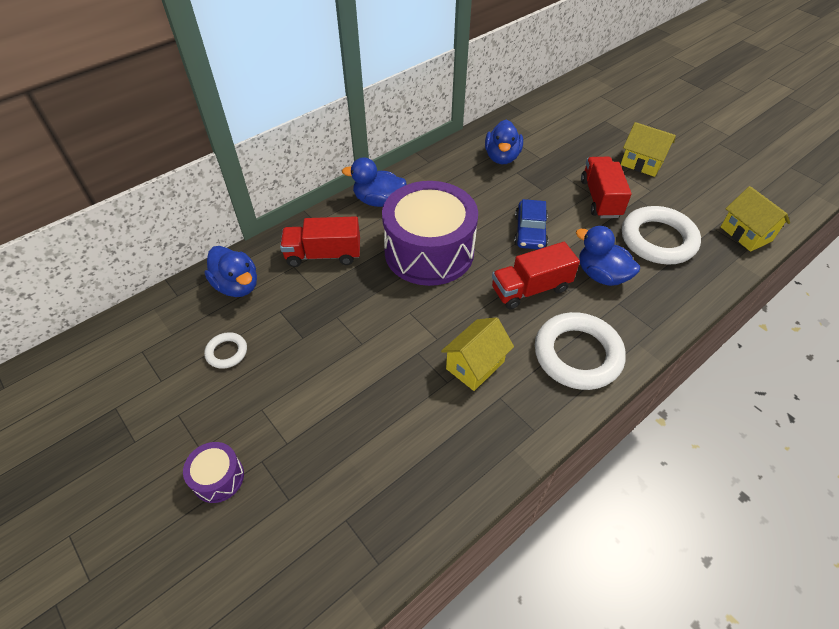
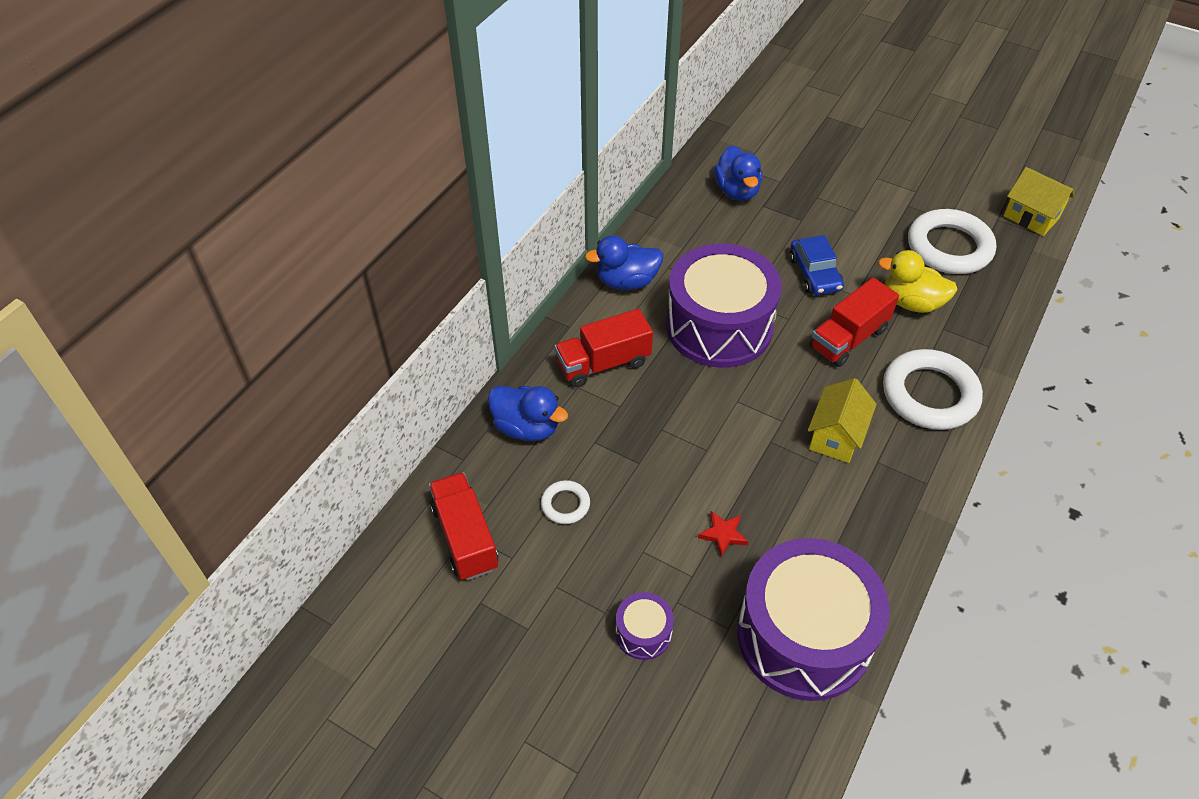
camera: 20 degrees left, 0 degrees up
(333, 417) = (723, 534): none -> red star
(348, 530) = (803, 635): none -> purple drum
(600, 198) = (868, 214): red truck -> red truck (465, 537)
(601, 275) = (911, 302): blue duck -> yellow duck
(641, 163) = (891, 161): yellow house -> none

